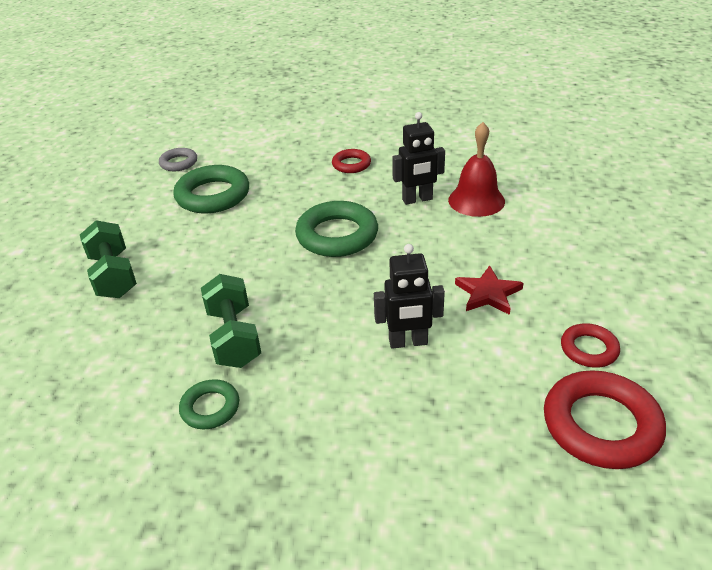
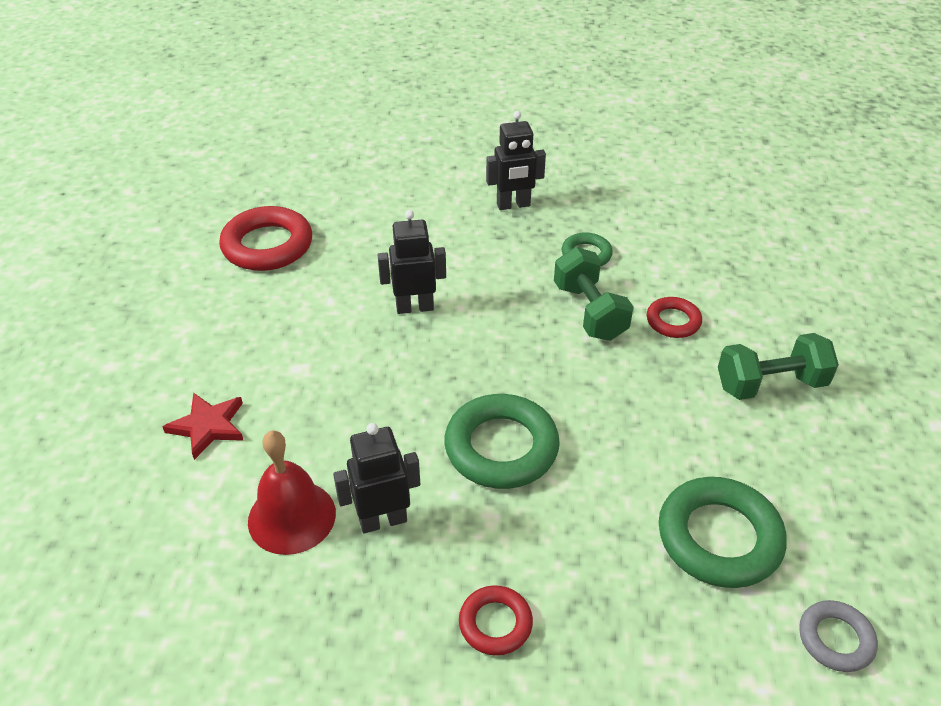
camera: 175 degrees right, 5 degrees up
(113, 276) = (770, 384): green dumbbell -> green dumbbell turned 75 degrees counterclockwise
(279, 496) = (513, 205): none -> black robot
(488, 293) = (321, 359): red star -> red star (208, 426)
(589, 349) = (244, 301): red ring -> red ring (673, 321)

